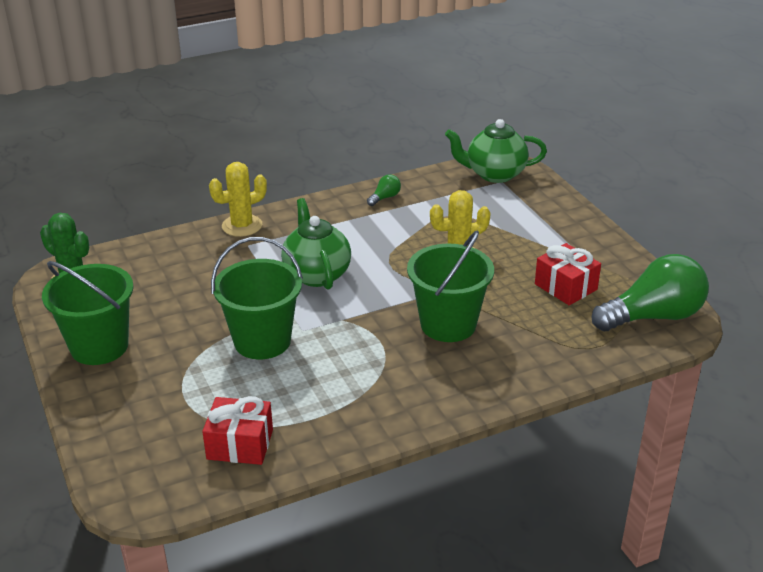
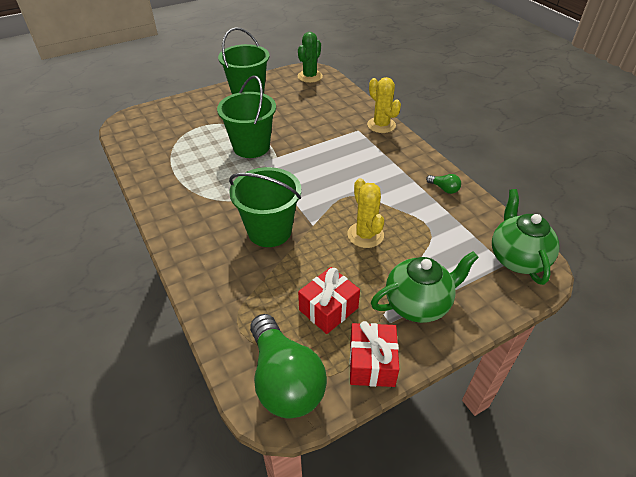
camera: 85 degrees right, 10 degrees up
(240, 444) = (157, 149): red gift -> red gift (372, 363)
(316, 274) = (328, 162): green teapot -> green teapot (418, 304)

